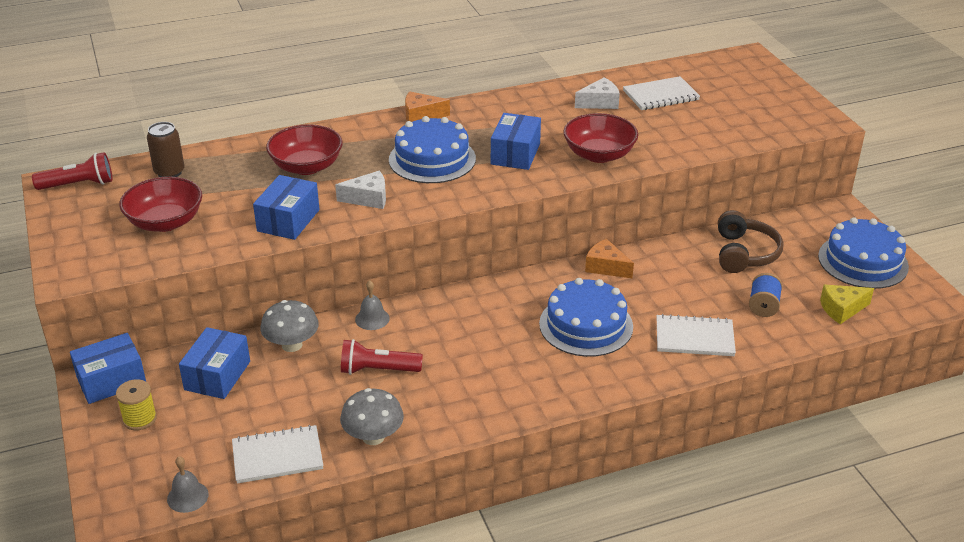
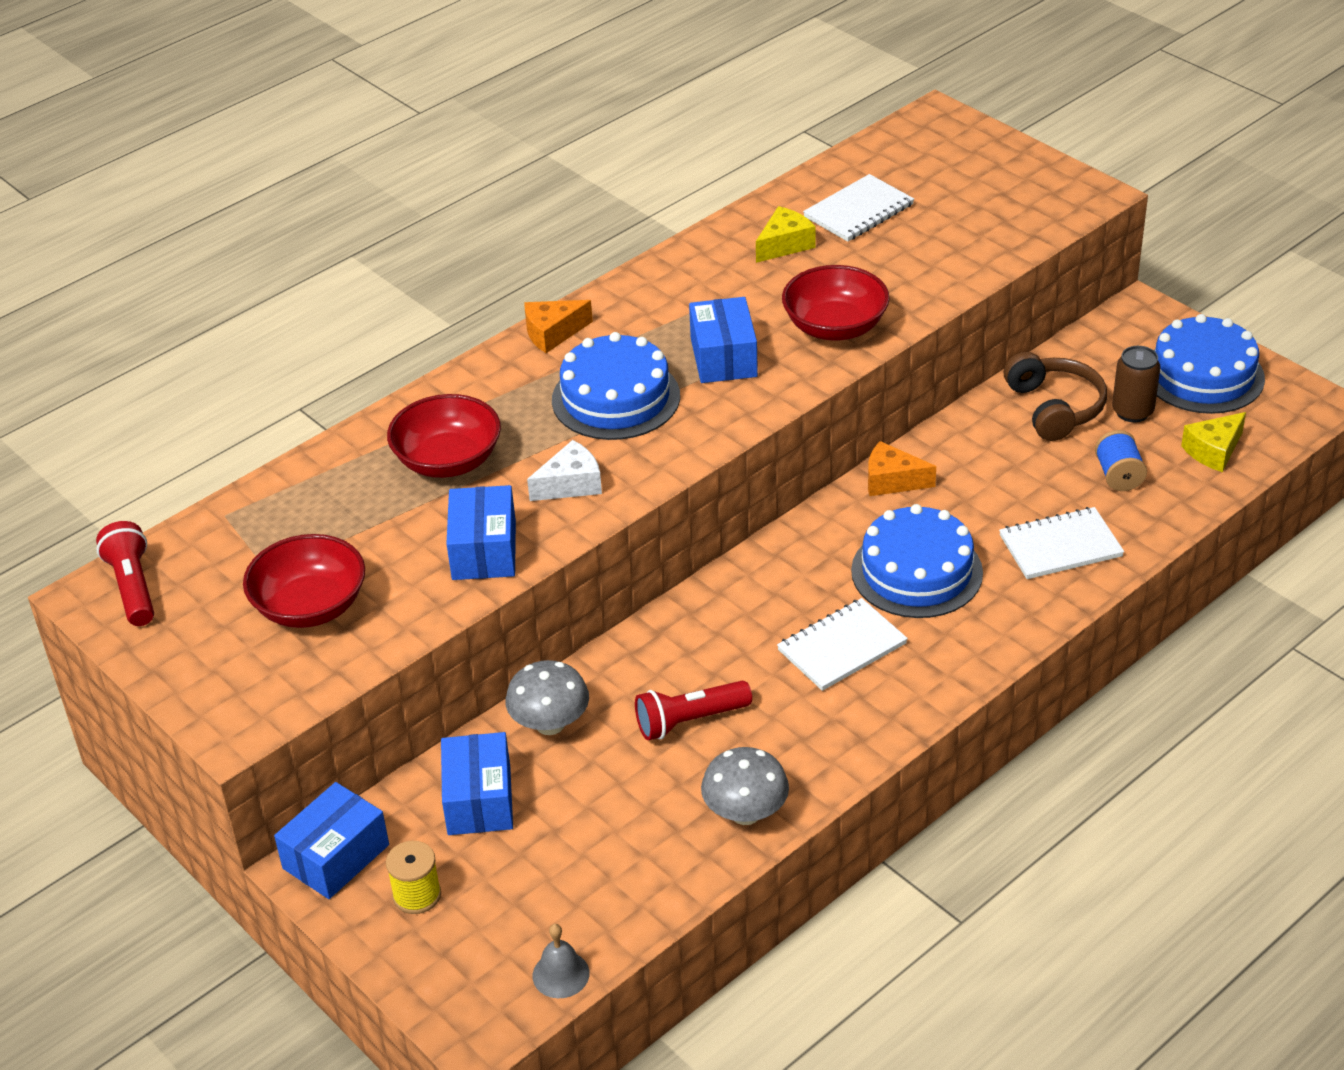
camera: 20 degrees left, 5 degrees up
(78, 185) = (133, 587): red flashlight -> red flashlight turned 75 degrees counterclockwise
(169, 172) = (254, 527): brown can -> brown can (1132, 411)
(277, 456) = (639, 880): white notebook -> white notebook (841, 647)
(372, 319) = (633, 651): grey bell -> none
(599, 103) = (784, 245): white cheese -> yellow cheese

